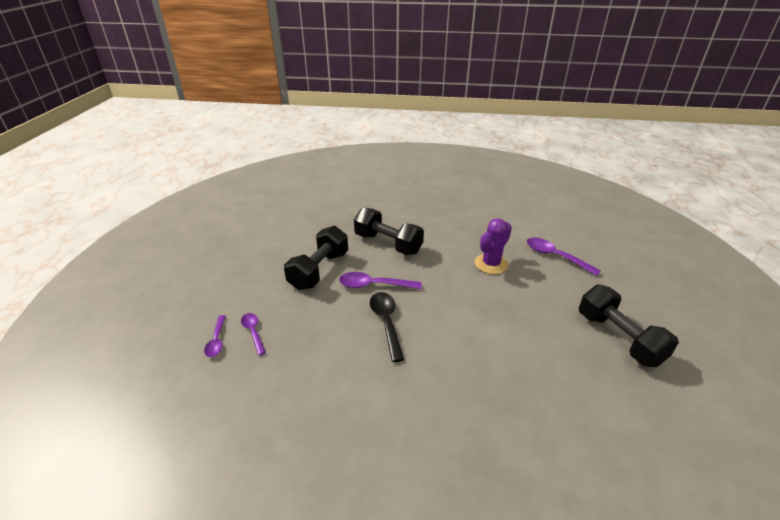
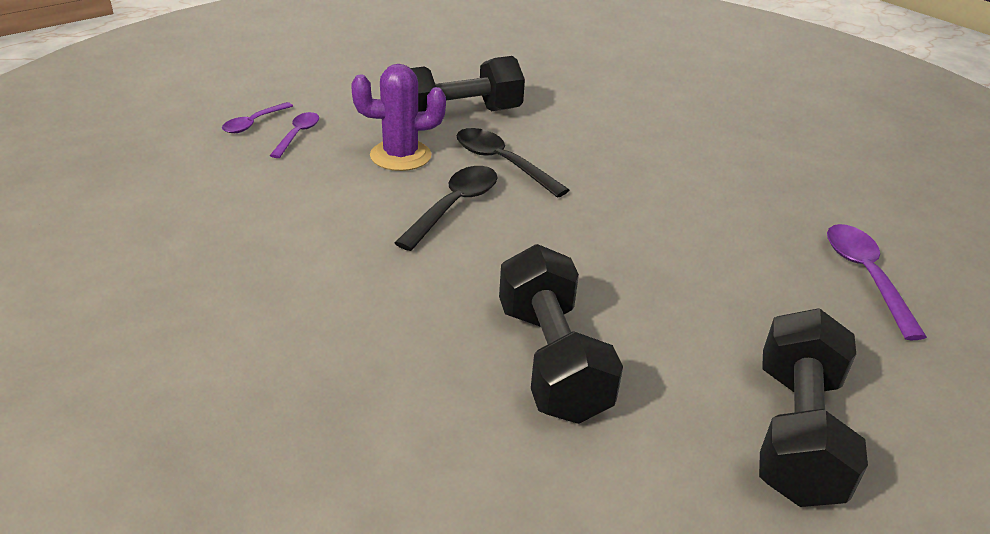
camera: 40 degrees right, 0 degrees up
(374, 285) = (502, 163): purple spoon -> black spoon
(388, 244) = (595, 131): black dumbbell -> black dumbbell (552, 360)
(491, 264) = (721, 227): purple cactus -> purple cactus (400, 156)

